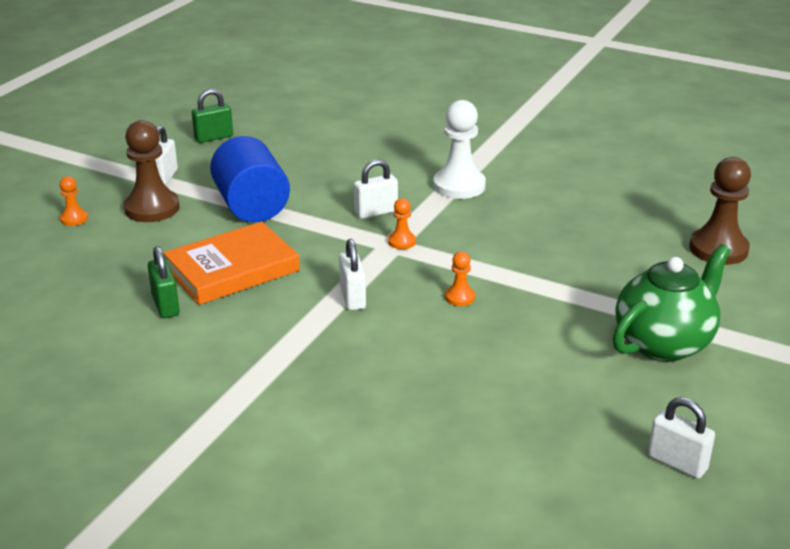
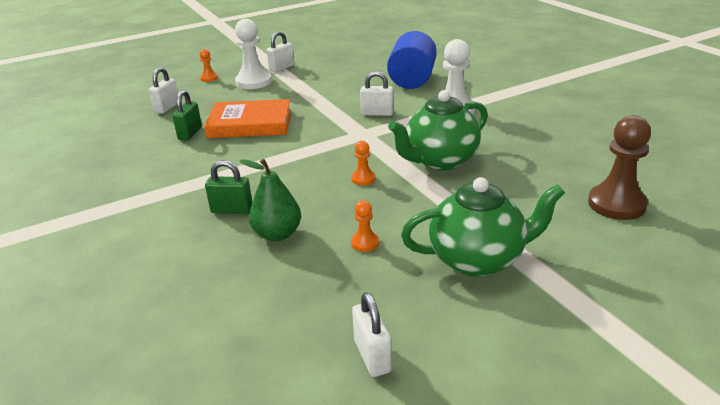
camera: 35 degrees right, 0 degrees up
(152, 208) = (253, 82): brown pawn -> white pawn
(214, 137) = (336, 53): green padlock -> green padlock (232, 210)
(251, 206) = (307, 93): blue cylinder -> blue cylinder (412, 80)
(352, 298) = (295, 159): white padlock -> white padlock (167, 107)
(402, 242) = (370, 134): orange pawn -> orange pawn (365, 243)
(447, 388) = (277, 234): none -> green pear
(514, 252) = (440, 161): none -> green teapot

